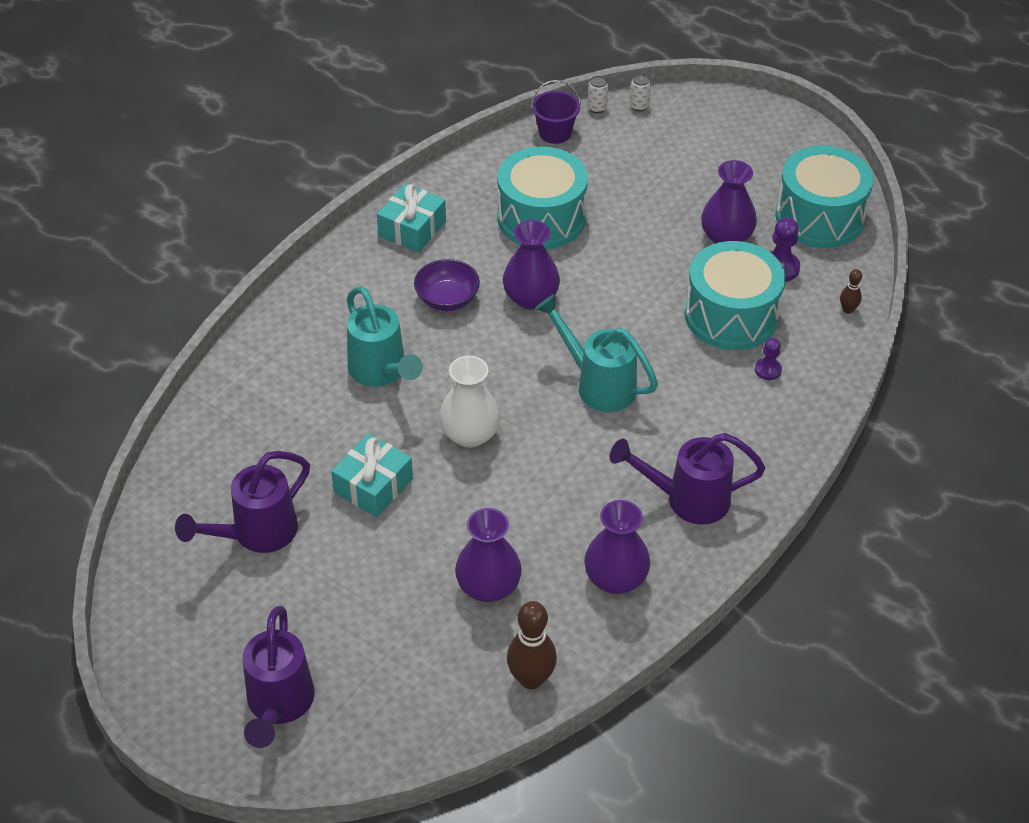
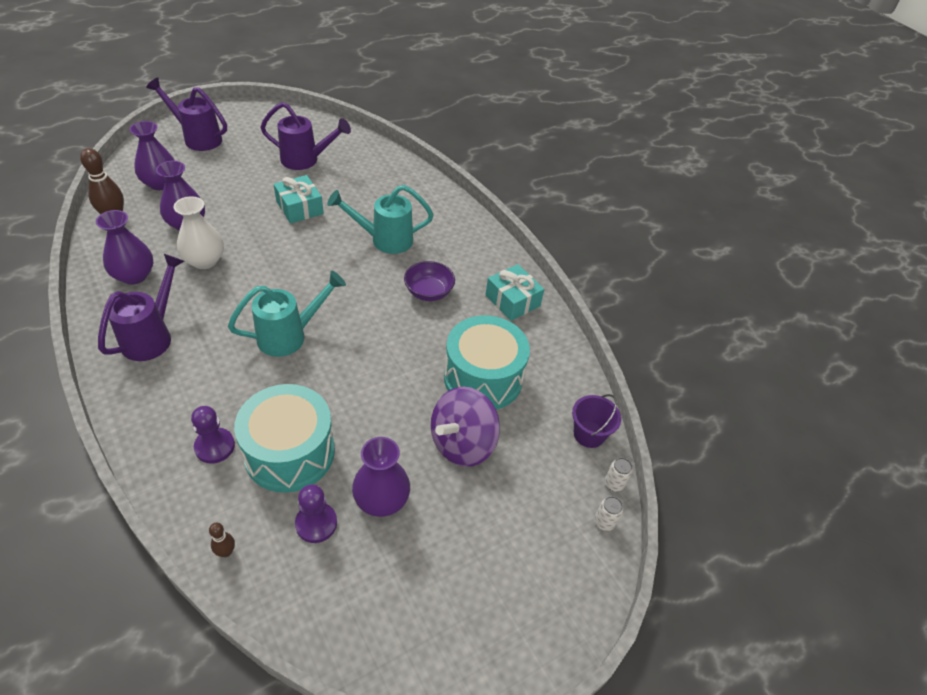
camera: 110 degrees right, 0 degrees up
(256, 534) = (306, 160): purple watering can -> purple watering can turned 120 degrees clockwise
(470, 434) = (302, 258): white vase -> white vase (204, 261)
(530, 298) = (399, 335): purple vase -> purple vase (161, 183)
(629, 208) = (462, 443): none -> purple spinning top
(768, 370) = (215, 446): purple pawn -> purple pawn, size x1.55
(819, 217) = (357, 604): turquoise drum -> none

